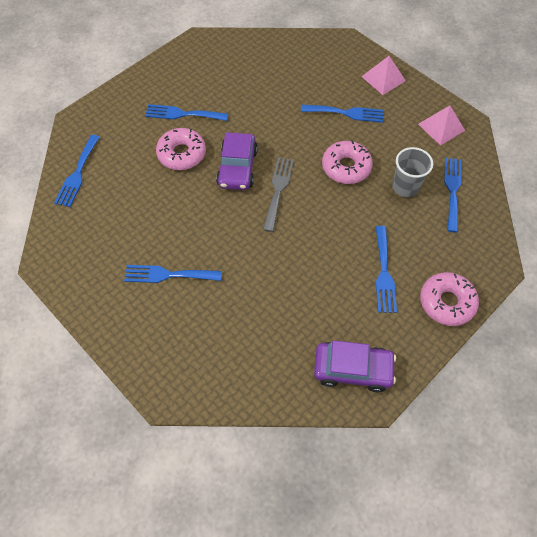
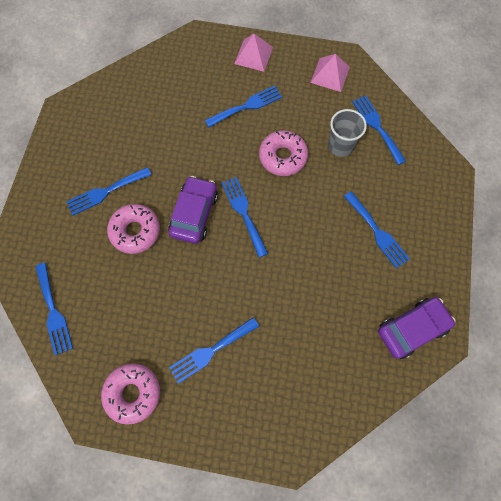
camera: 35 degrees left, 10 degrees up
(237, 168) = (194, 214): purple car -> purple car turned 135 degrees counterclockwise
(278, 190) = (243, 213): grey fork -> blue fork
(446, 302) = (437, 226): pink donut -> pink donut (133, 393)

